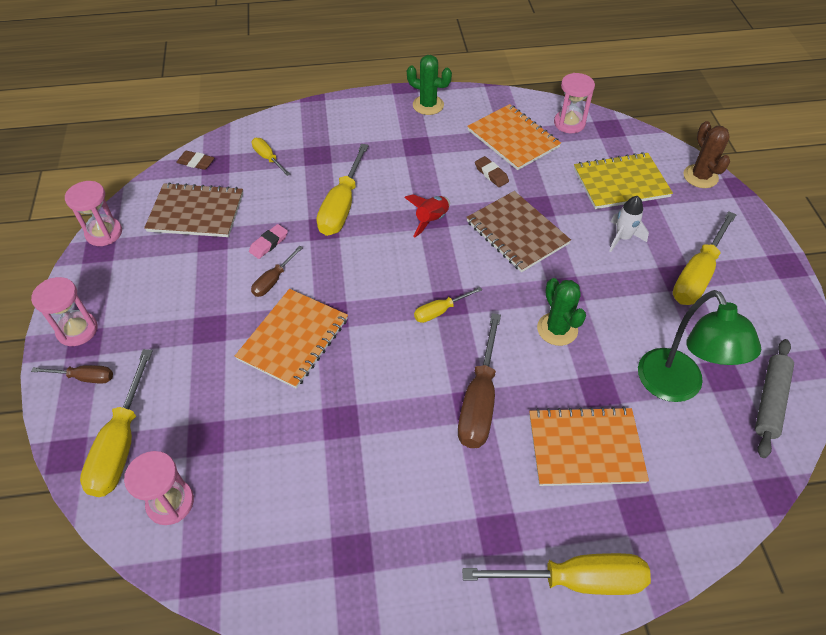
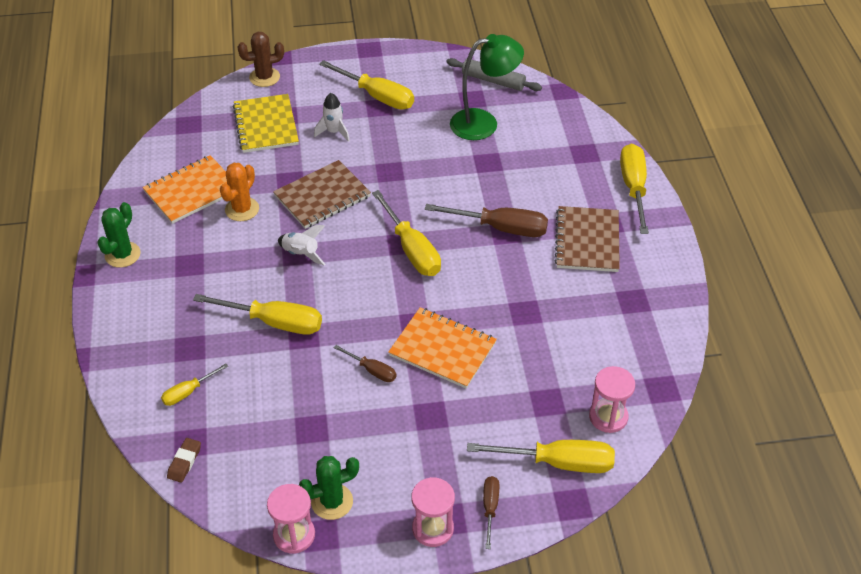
camera: 90 degrees left, 5 degrees down
(196, 212) = (269, 449): brown notebook -> brown notebook (587, 241)
(269, 243) = (322, 379): pink eraser -> none
(431, 220) = (301, 254): red rocket -> white rocket
(440, 311) = (412, 250): yellow screwdriver -> yellow screwdriver, size x1.89
(491, 174) = (242, 209): brown eraser -> orange cactus
(557, 329) = (431, 179): green cactus -> green cactus (332, 502)
(569, 123) = (176, 150): pink hourglass -> none
(585, 448) = (537, 174): orange notebook -> none

